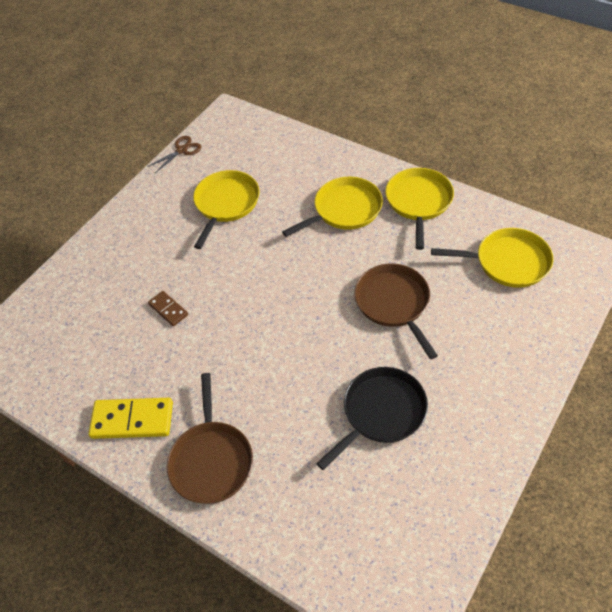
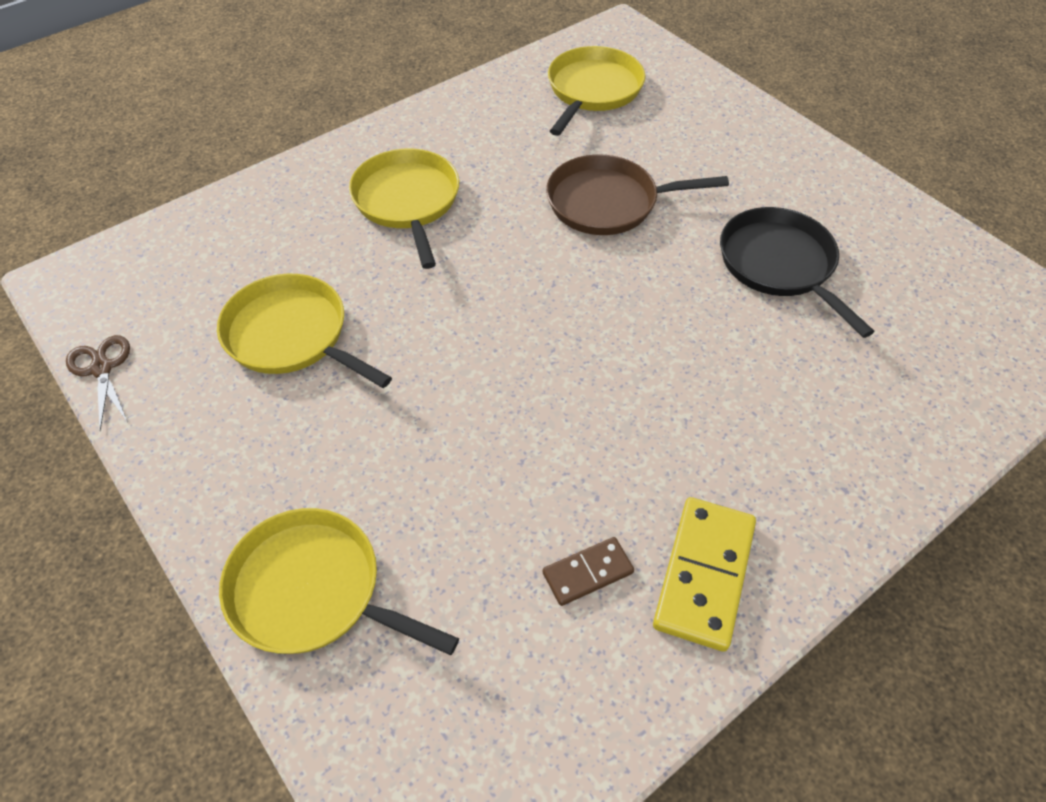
camera: 75 degrees left, 0 degrees up
(168, 309) = (485, 471): brown domino -> brown domino (587, 572)
(211, 460) = (811, 474): brown pan -> none
(418, 202) = (444, 129): yellow pan -> yellow pan (312, 590)

